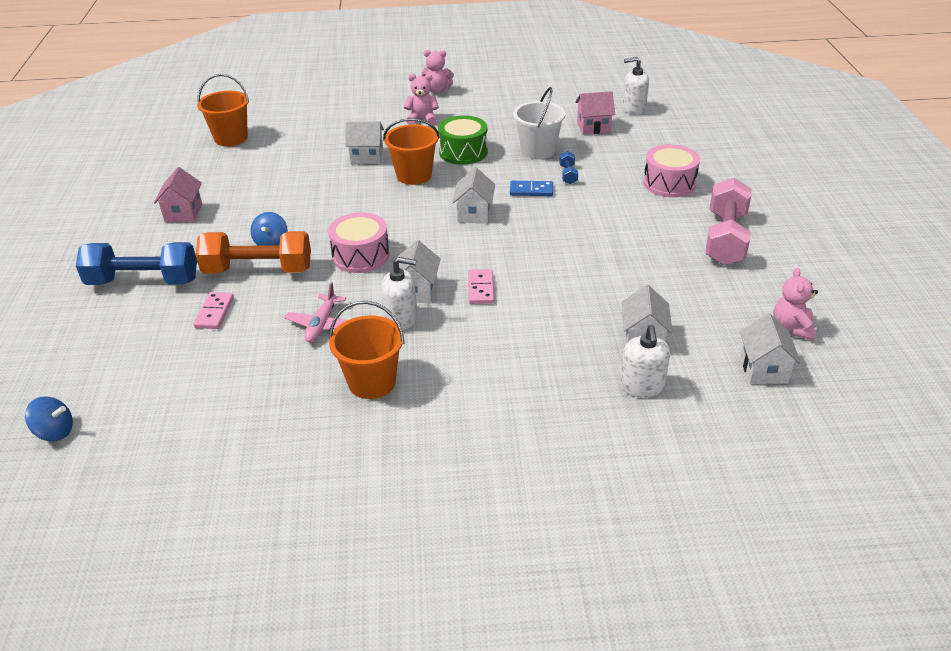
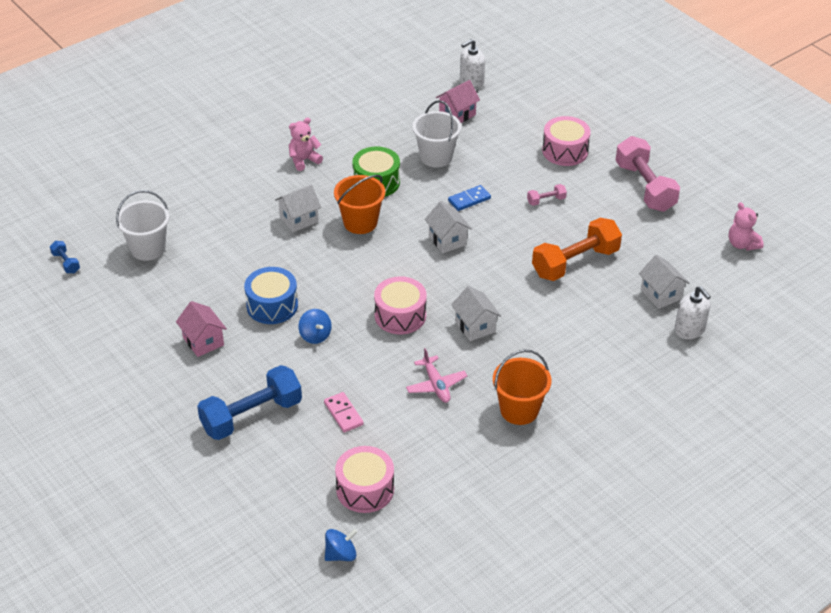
camera: 35 degrees left, 5 degrees up
(149, 384) = (365, 489): none -> pink drum
(231, 138) = (148, 248): orange bucket -> white bucket
(258, 270) = (334, 364): orange dumbbell -> orange dumbbell (575, 262)
(267, 208) = (272, 305): none -> blue drum
(401, 318) = (487, 353): white soap dispenser -> none
(437, 90) = (282, 121): pink teddy bear -> none
(480, 288) = (518, 304): pink domino -> none
(568, 175) = (482, 172): blue dumbbell -> blue dumbbell (66, 263)
(606, 215) = (546, 200): none -> pink dumbbell
(763, 369) = (749, 283): white house -> none

